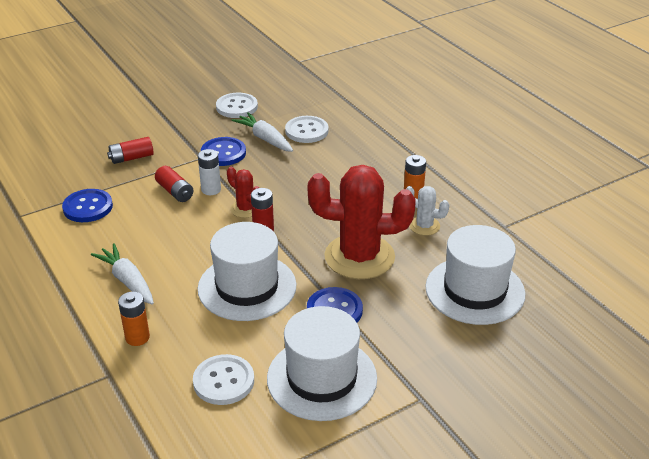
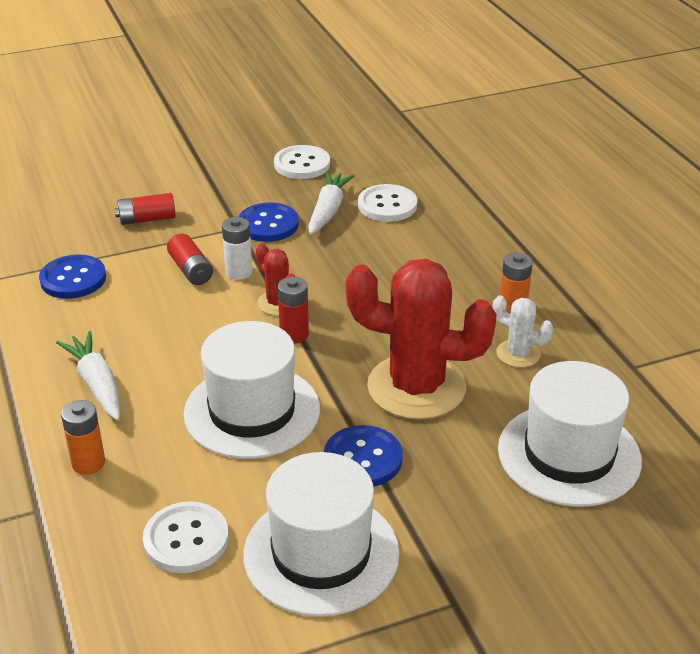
camera: 10 degrees right, 0 degrees up
(265, 139) = (328, 210): white carrot -> white carrot turned 45 degrees clockwise

